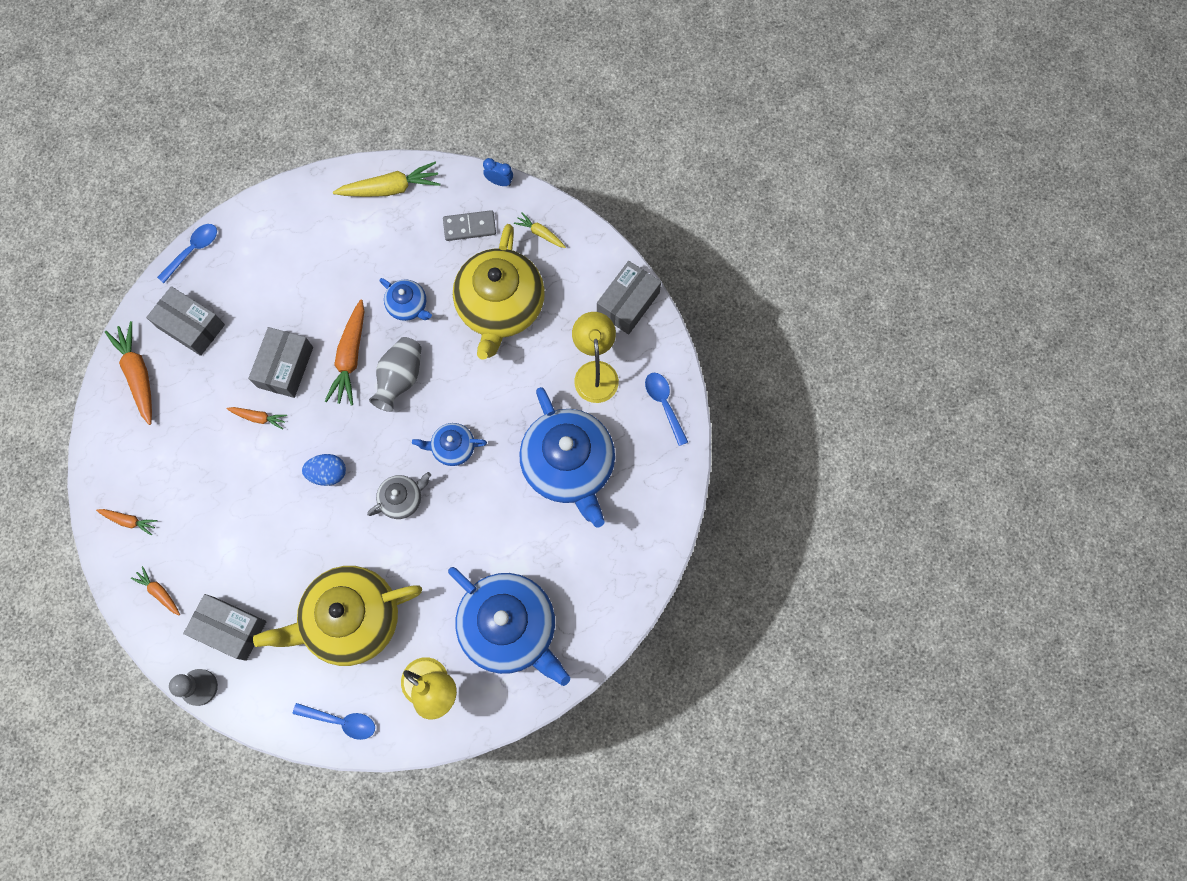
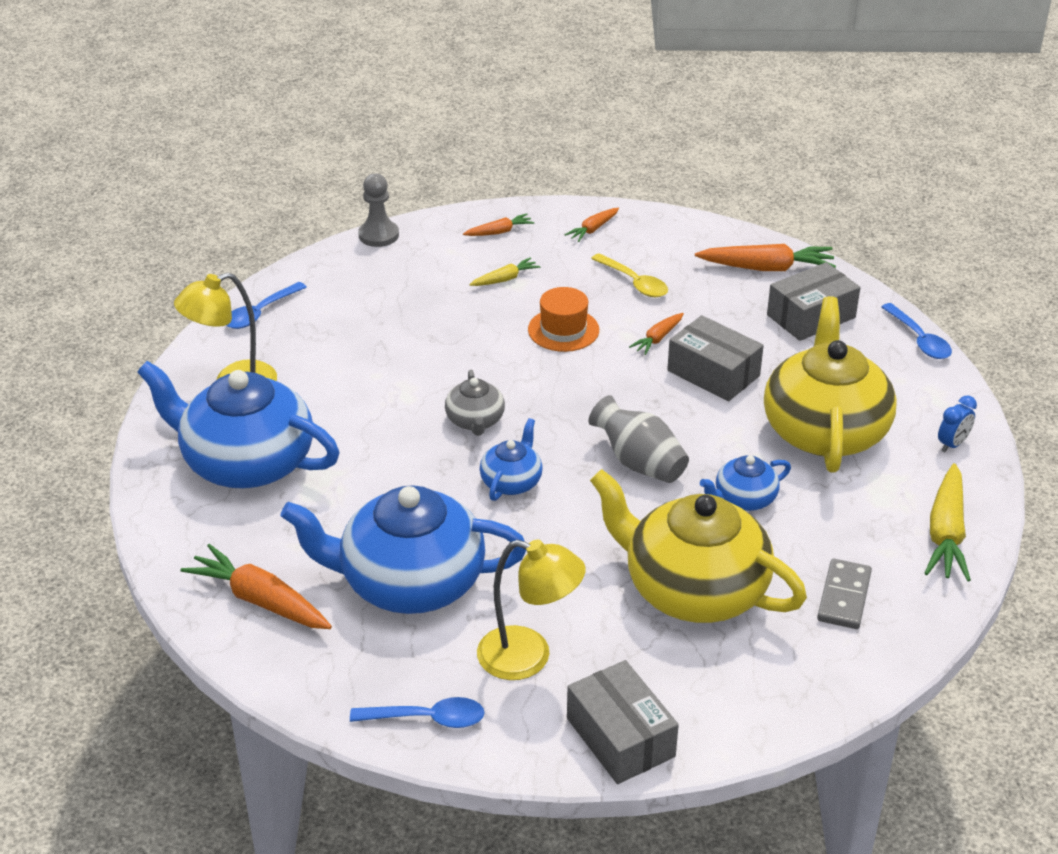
camera: 115 degrees right, 35 degrees down
(193, 461) = (634, 282): none -> yellow spoon
(230, 629) = (422, 266): grey box -> none
(274, 486) = (563, 330): none -> orange hat
(328, 473) = (550, 372): blue egg -> none
(350, 357) = (696, 429): orange carrot -> orange carrot (261, 600)
(351, 619) = (363, 346): yellow teapot -> yellow teapot (824, 430)
(499, 182) = (912, 655): blue clock -> blue clock (952, 444)
(510, 627) = (246, 462): blue teapot -> blue teapot turned 45 degrees clockwise
(541, 233) = (796, 673): yellow carrot -> yellow carrot (505, 279)

